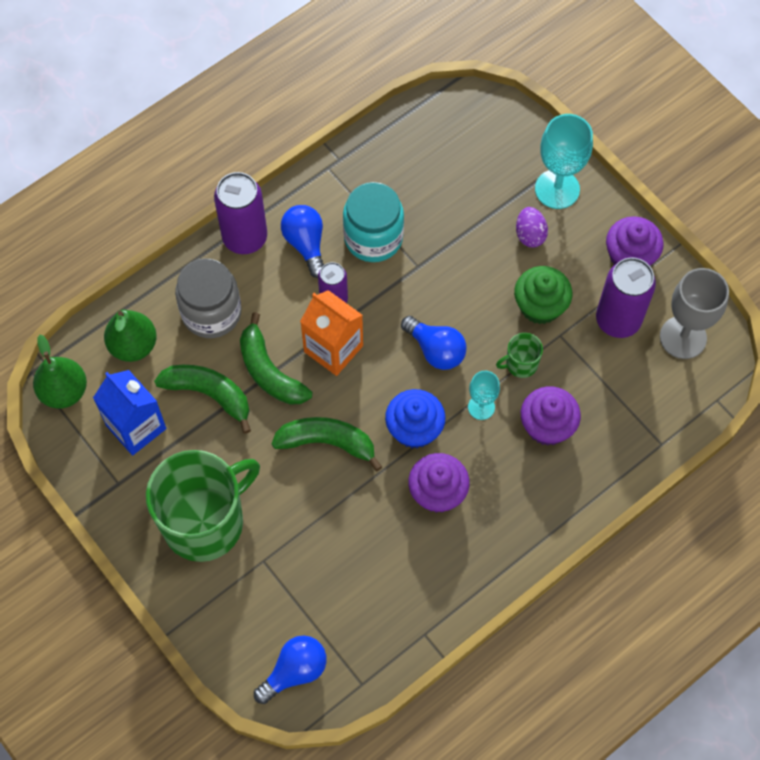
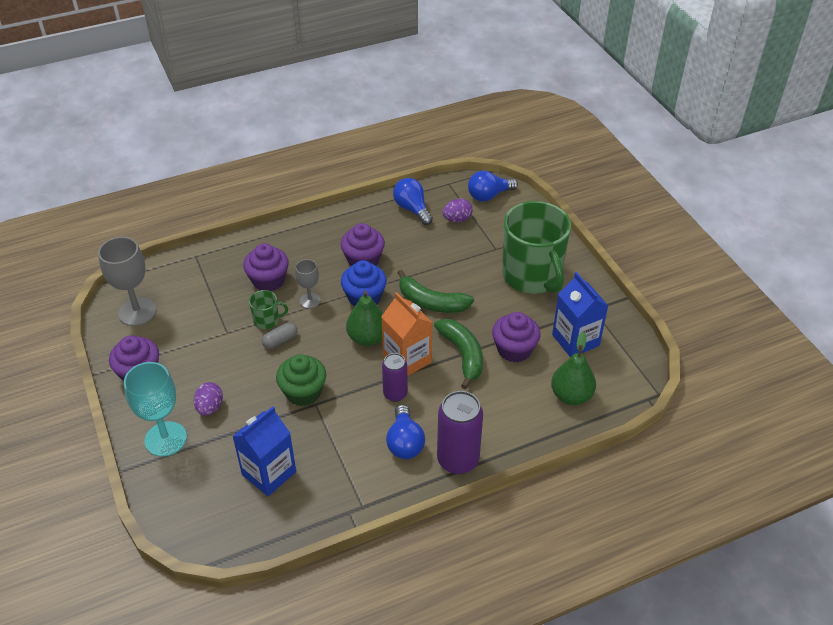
camera: 165 degrees left, 20 degrees down
(64, 391) = (632, 375): green pear -> green pear (367, 338)
(205, 521) = (532, 276): green mug -> green mug turned 90 degrees counterclockwise
(209, 394) = (514, 349): green banana -> purple cupcake
(211, 312) = (500, 406): grey jar -> none
(330, 606) = (457, 219): none -> purple egg
(373, 238) = (344, 434): turquoise jar -> none
(434, 178) = (269, 473): none -> blue carton
(435, 350) = (327, 342): blue light bulb -> blue light bulb (412, 209)
(481, 407) = (310, 300): turquoise goblet -> grey goblet
(492, 338) = (280, 341): none -> grey capsule
(540, 306) = (231, 354): green cupcake -> green cupcake (303, 392)
(618, 320) = (177, 333): purple can -> none

